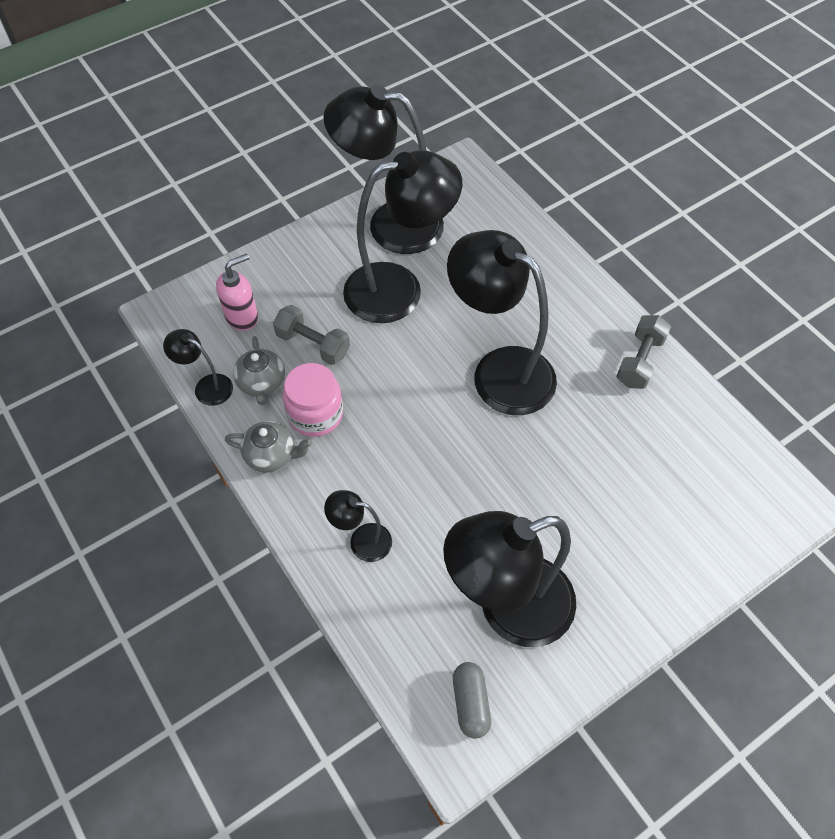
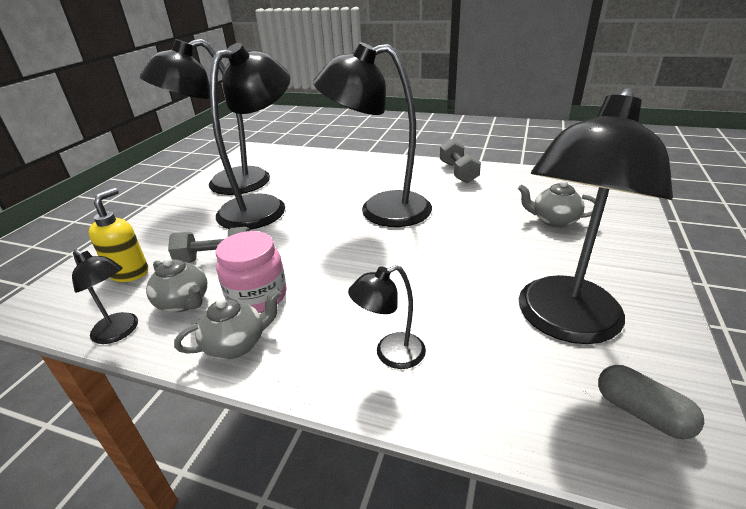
camera: 35 degrees left, 25 degrees down
(206, 386) = (120, 332): black lamp -> black lamp turned 135 degrees counterclockwise
(242, 317) = (130, 272): pink soap dispenser -> yellow soap dispenser
(645, 503) = (553, 220): none -> grey teapot

